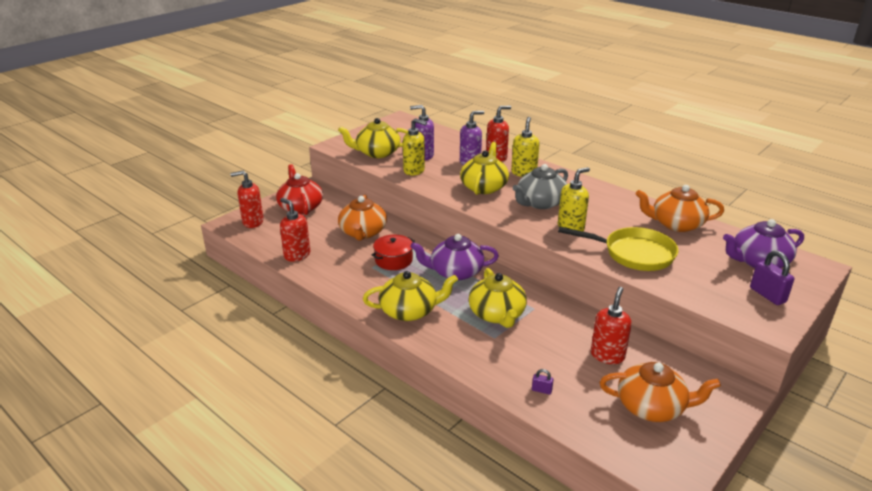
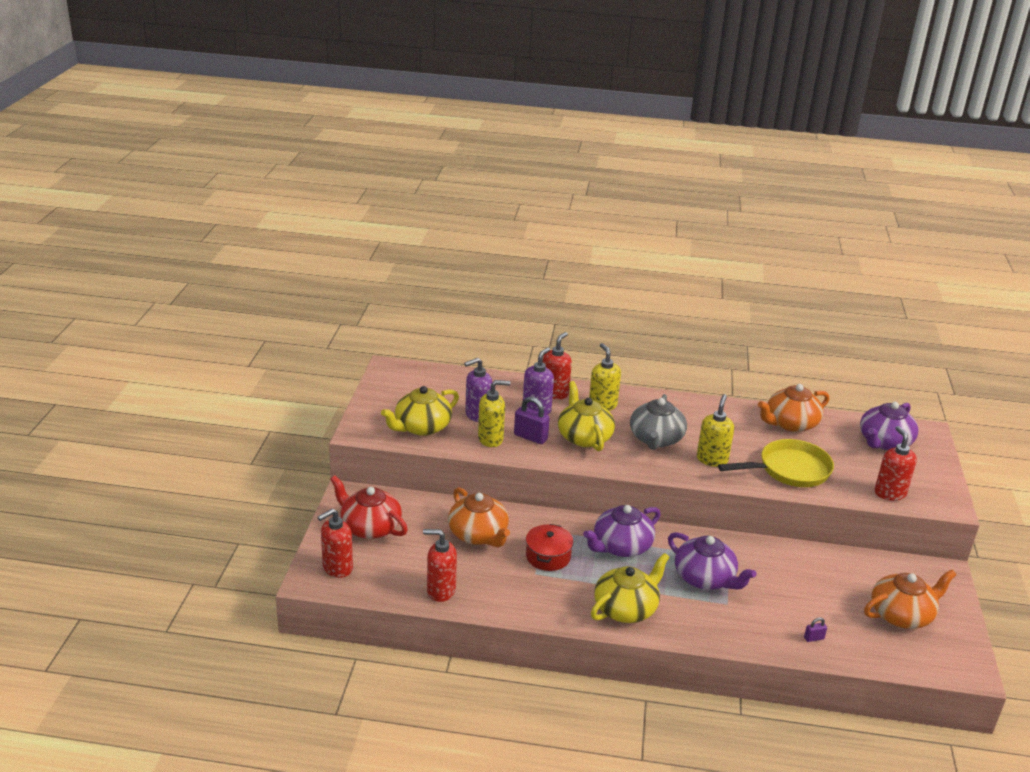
camera: 35 degrees left, 0 degrees up
(497, 314) = (705, 578): yellow teapot -> purple teapot
(607, 355) = (829, 581): red soap dispenser -> red soap dispenser (889, 493)
(767, 295) = (919, 475): purple padlock -> purple padlock (530, 437)

